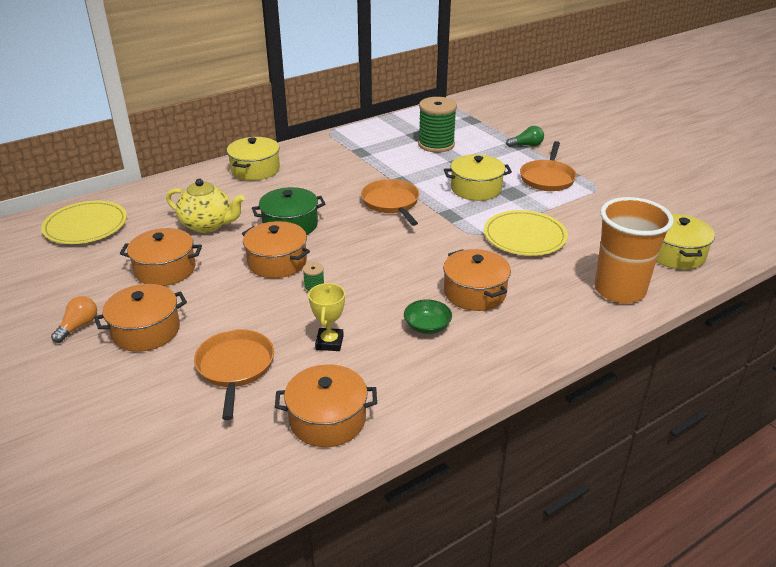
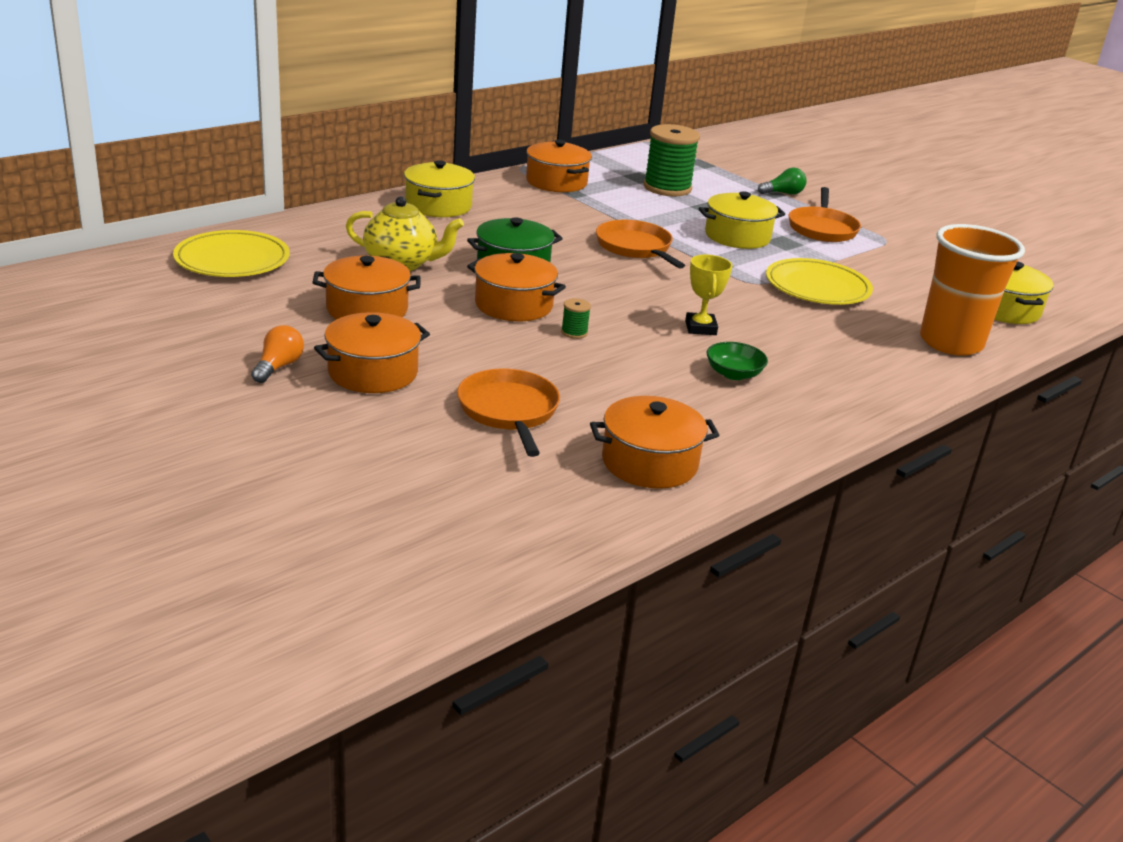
camera: 10 degrees left, 5 degrees down
(329, 342) = (618, 388): yellow trophy -> yellow trophy (700, 328)
(474, 292) = (778, 341): orange pot -> orange pot (556, 182)

